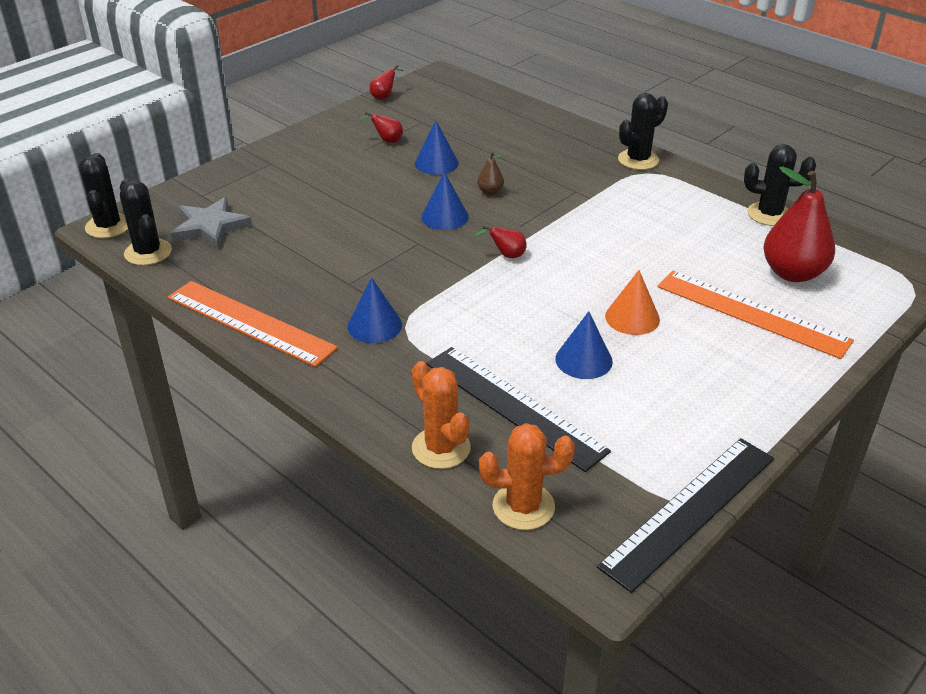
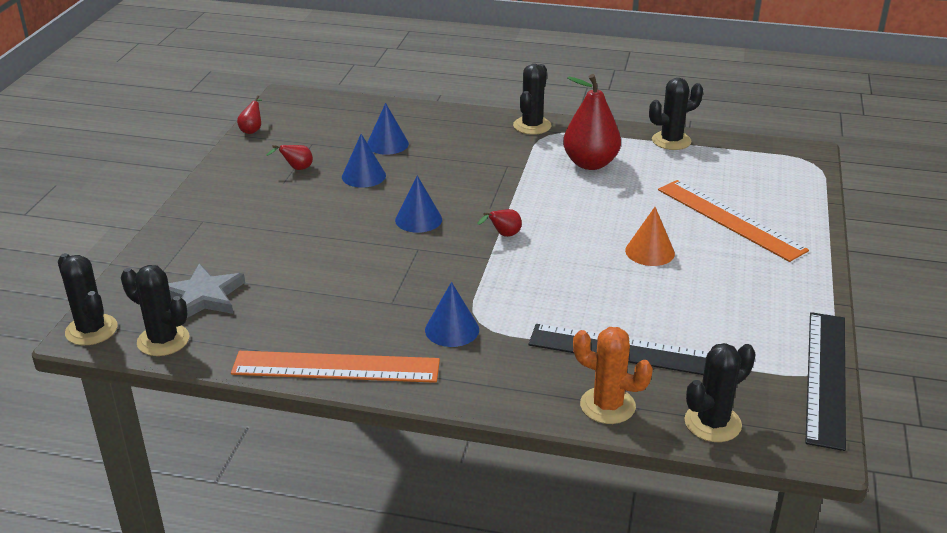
camera: 30 degrees left, 5 degrees down
(490, 191) = (436, 186): brown pear -> none
(523, 506) = (712, 423): orange cactus -> black cactus
(583, 360) = (646, 297): blue cone -> blue cone (387, 144)
(752, 313) = (730, 219): orange ruler -> orange ruler turned 45 degrees clockwise
(792, 273) = (729, 180): red pear -> red pear (590, 163)

